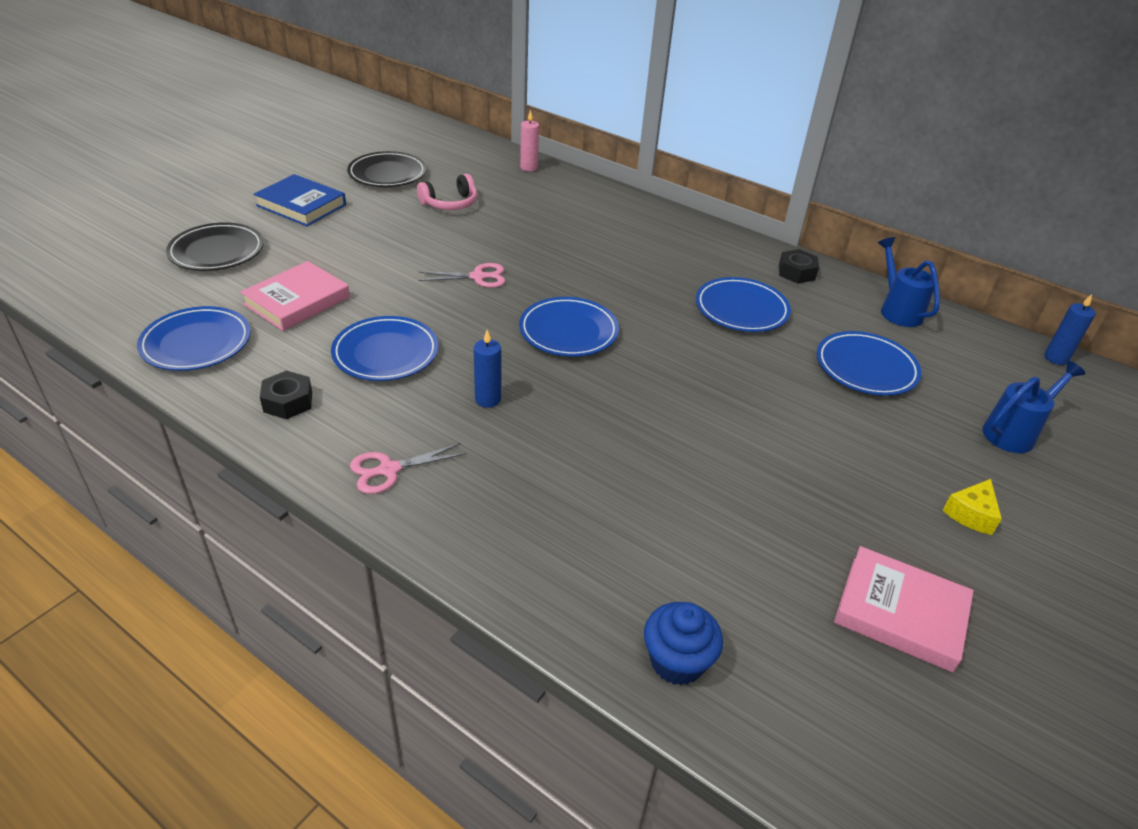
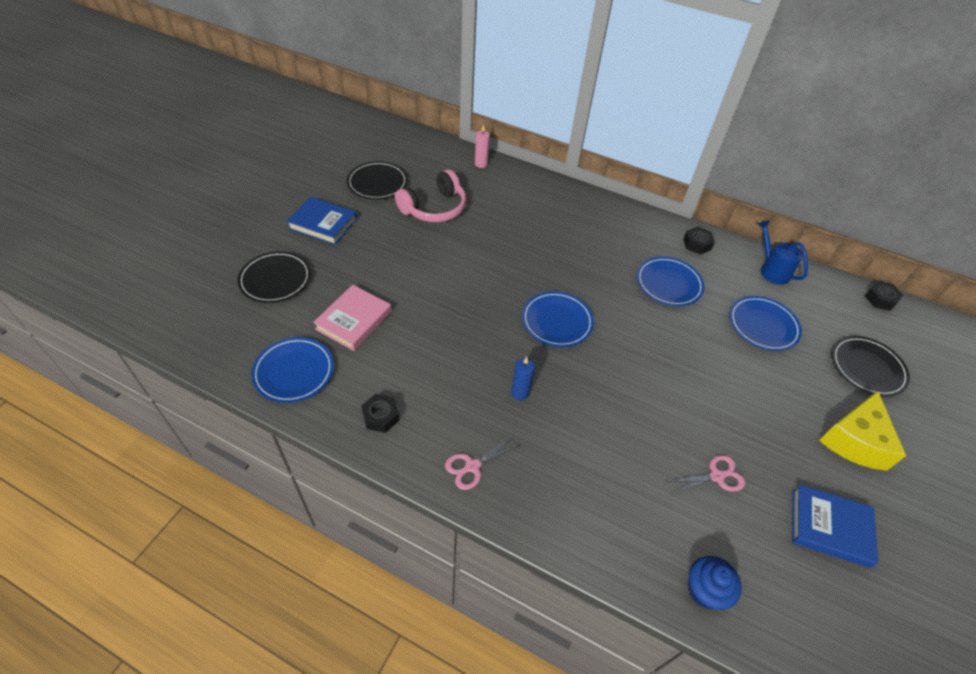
camera: 10 degrees left, 10 degrees up
(386, 353) = (435, 361): blue plate -> none
(450, 203) = (434, 208): pink headphones -> pink headphones, size x1.53
(478, 277) = (478, 278): pink scissors -> pink scissors (717, 476)
(900, 612) = (829, 527): pink book -> blue book
(971, 514) = (855, 441): yellow cheese -> yellow cheese, size x2.00
(1014, 433) = (867, 368): blue watering can -> black plate
(1055, 358) = (880, 299): blue candle -> black nut

